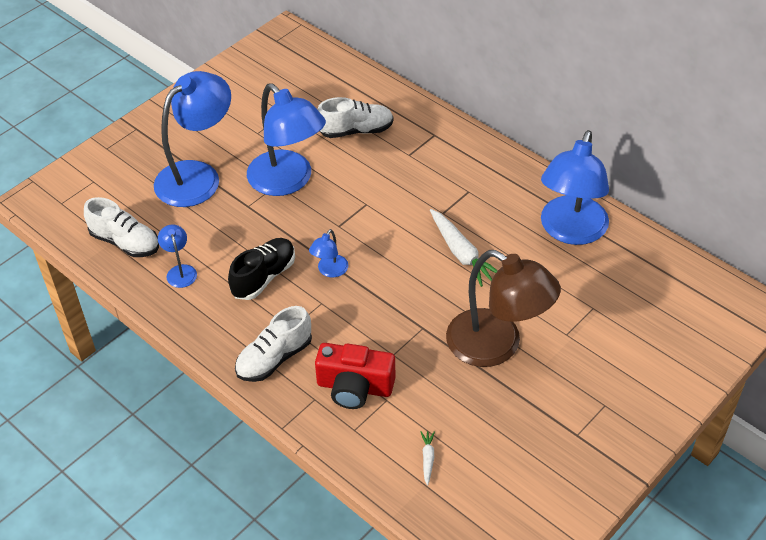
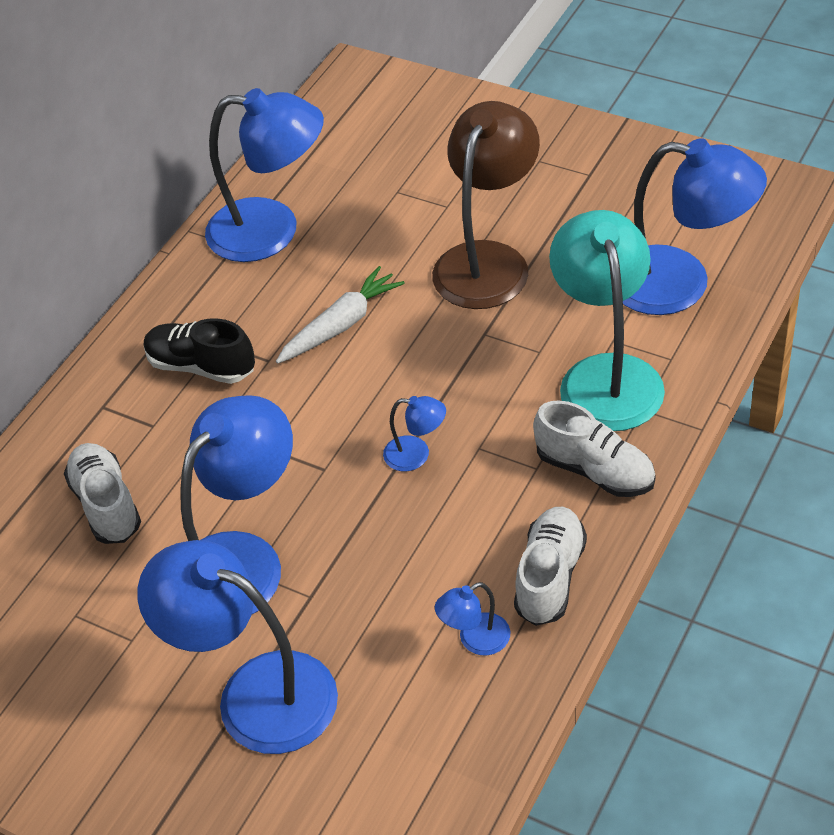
camera: 100 degrees left, 0 degrees up
(125, 242) = (437, 744): white shoe -> white shoe (550, 577)
(264, 277) = (453, 528): black shoe -> black shoe (201, 366)
(354, 387) = (606, 375): red camera -> turquoise lamp
(427, 459) = (680, 284): white carrot -> blue lamp

